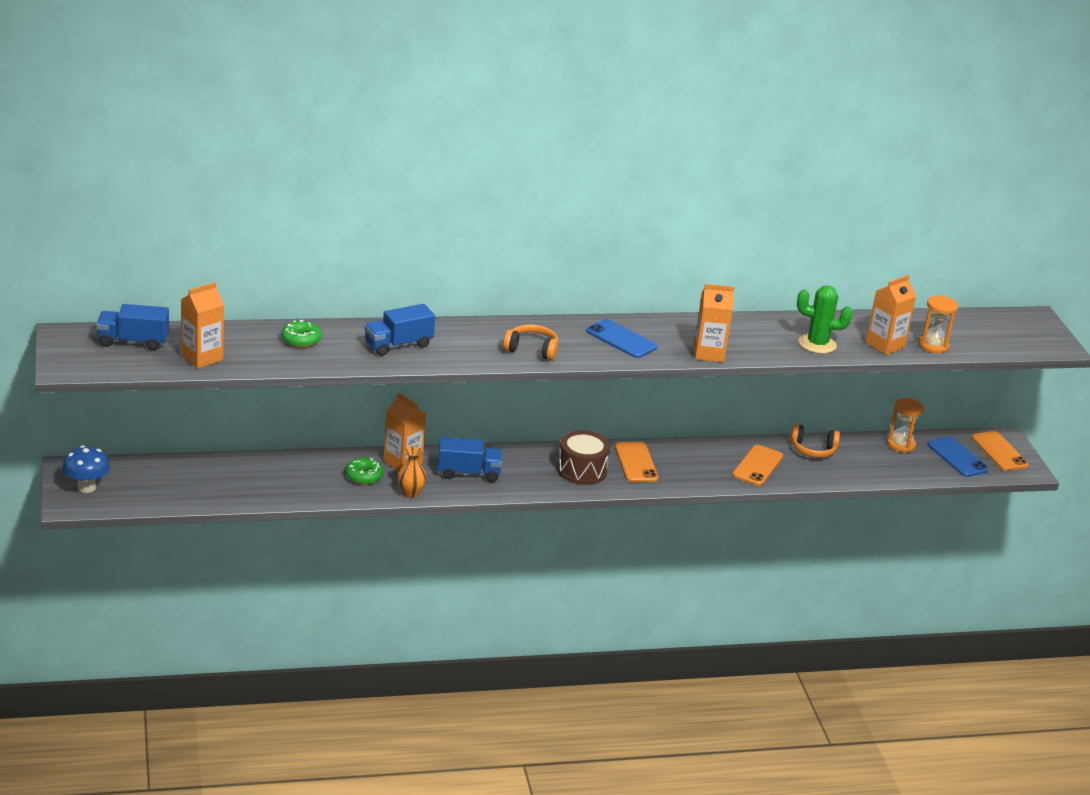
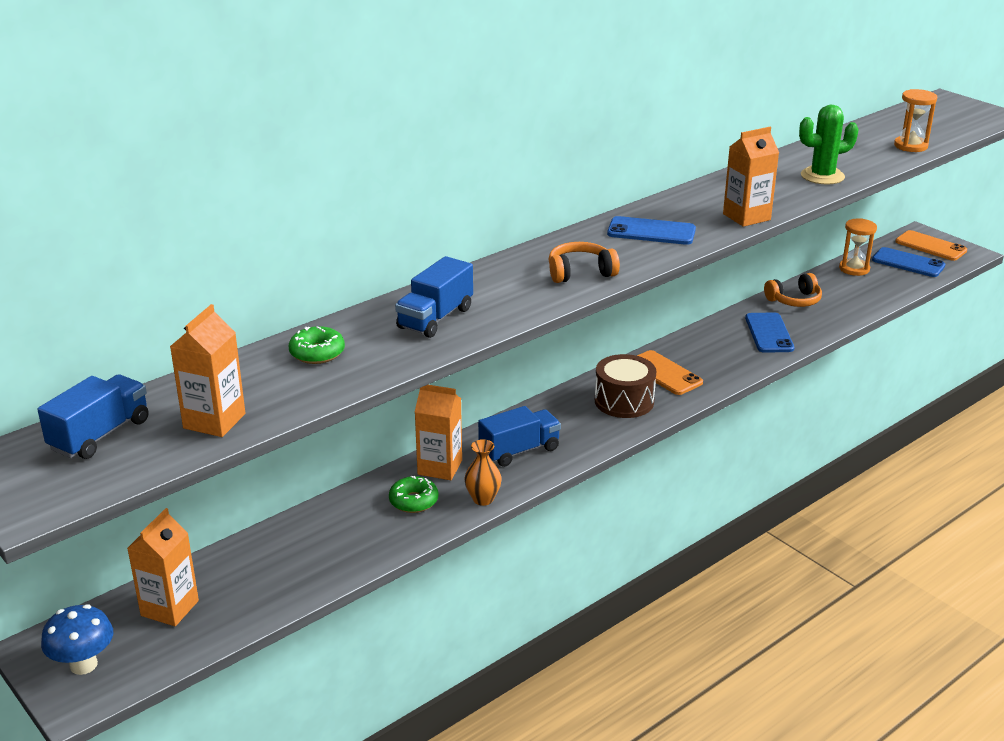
camera: 25 degrees left, 0 degrees up
(133, 342) = (100, 435): blue truck -> blue truck turned 150 degrees clockwise
(757, 466) = (769, 333): orange phone -> blue phone
(885, 345) = (875, 158): orange carton -> orange carton (170, 608)

